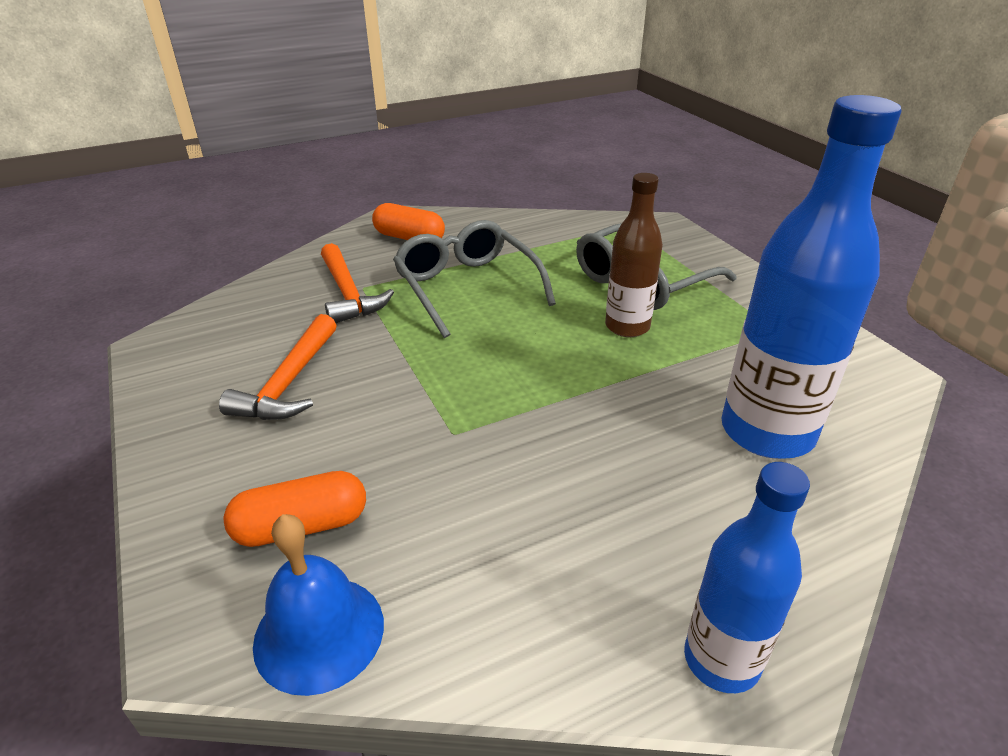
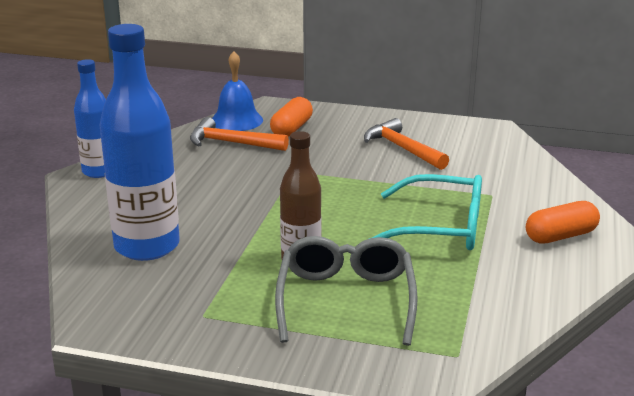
camera: 130 degrees right, 10 degrees down
(348, 294) = (487, 187): orange hammer -> orange hammer (231, 143)
(467, 287) = (441, 228): grey glasses -> turquoise glasses

